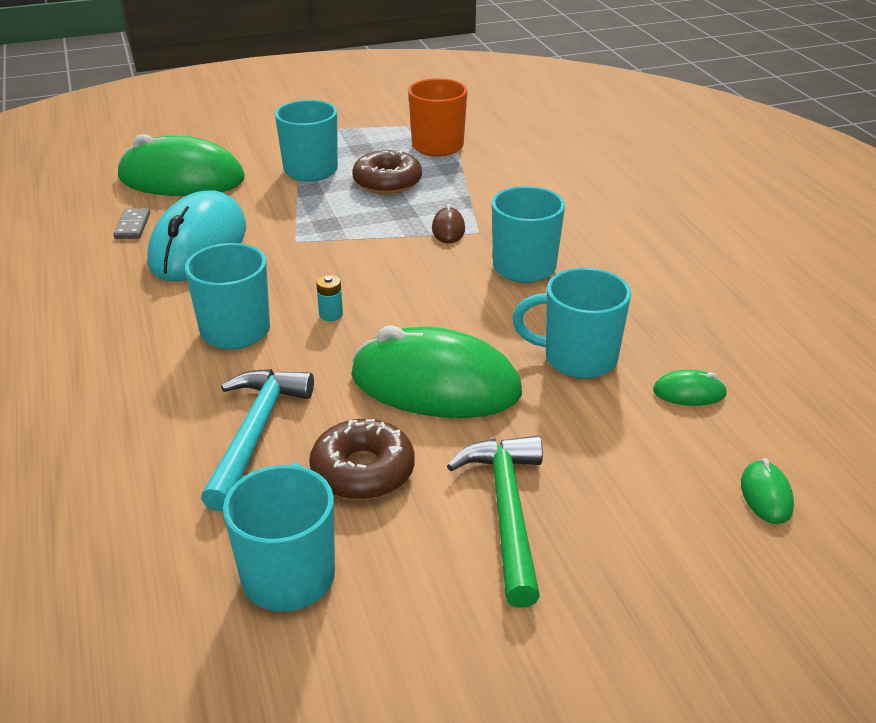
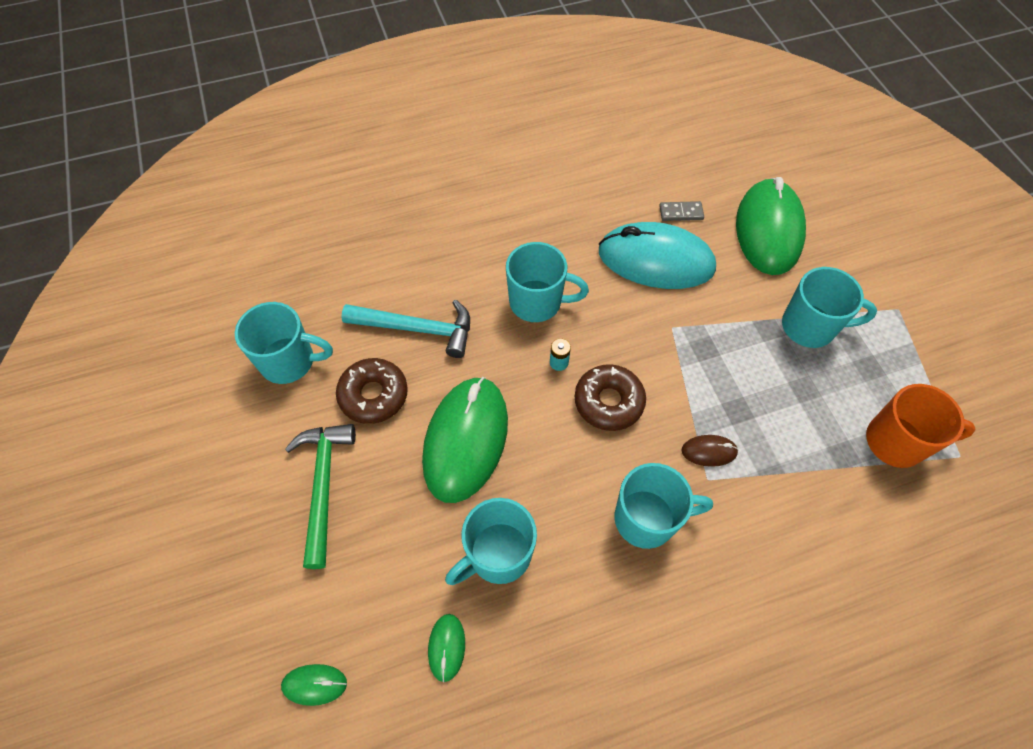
camera: 90 degrees right, 25 degrees up
(387, 182) = (797, 395): brown donut -> brown donut (608, 402)
(506, 512) = (323, 486): green hammer -> green hammer turned 90 degrees counterclockwise
(577, 358) = (498, 554): turquoise mug -> turquoise mug turned 135 degrees counterclockwise

